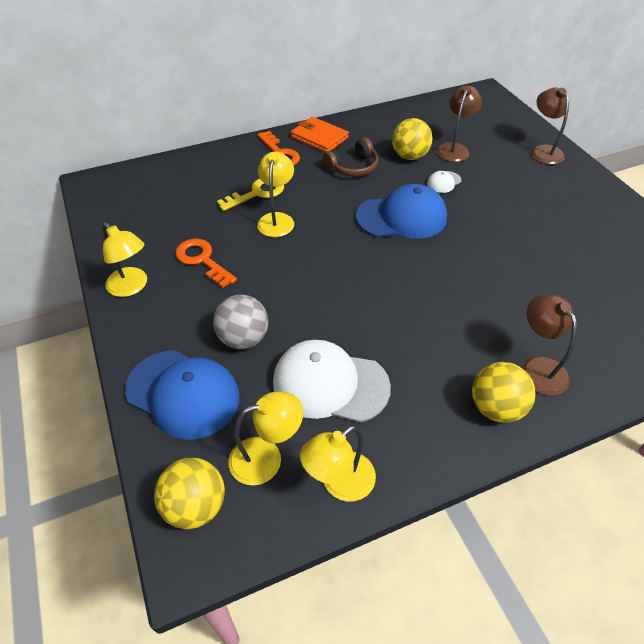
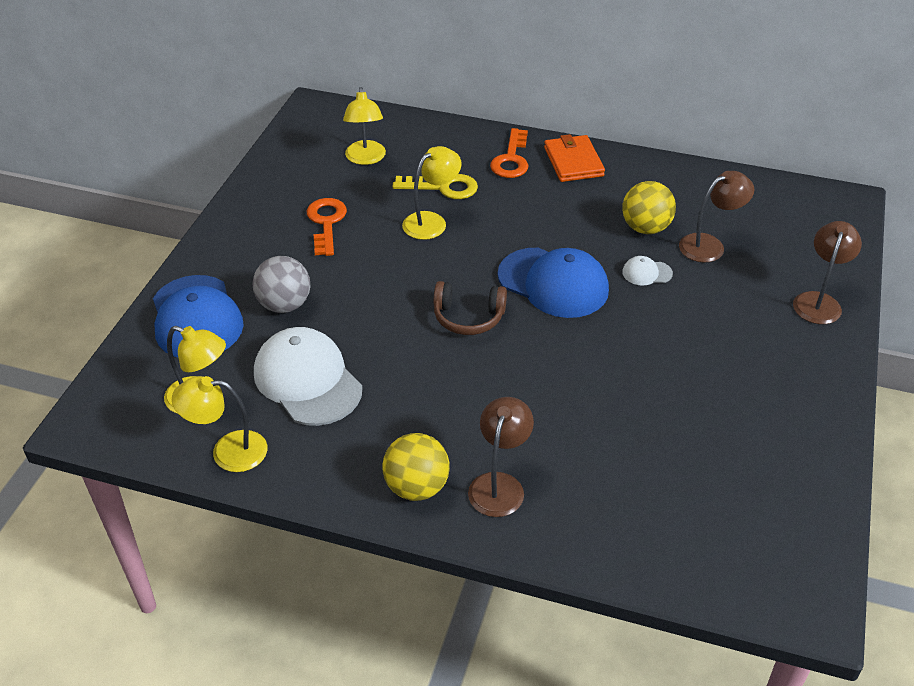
camera: 40 degrees right, 5 degrees down
(132, 287) = (249, 214): yellow lamp -> yellow lamp (365, 158)
(195, 506) = (121, 397): yellow ball -> none
(353, 167) = (568, 209): brown headphones -> brown headphones (468, 317)

